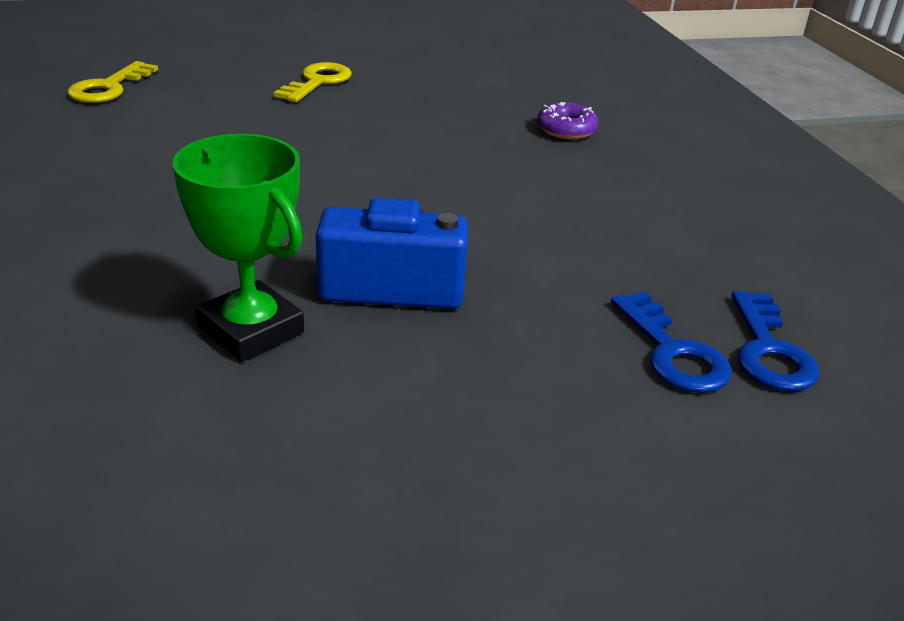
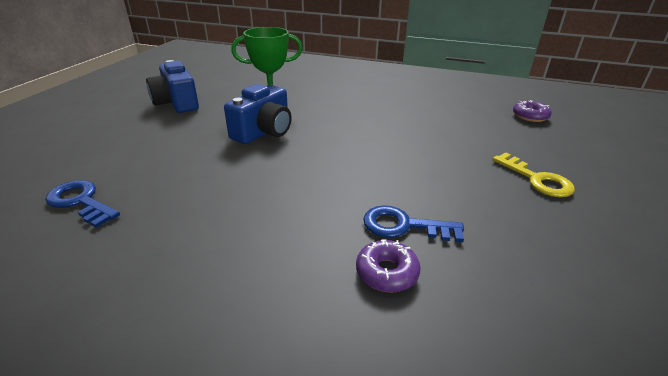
camera: 125 degrees right, 0 degrees up
(109, 88) = (530, 116): yellow key -> purple donut
(378, 495) = (176, 103): none -> blue camera
(673, 352) = (129, 174): blue key -> blue key (404, 226)

